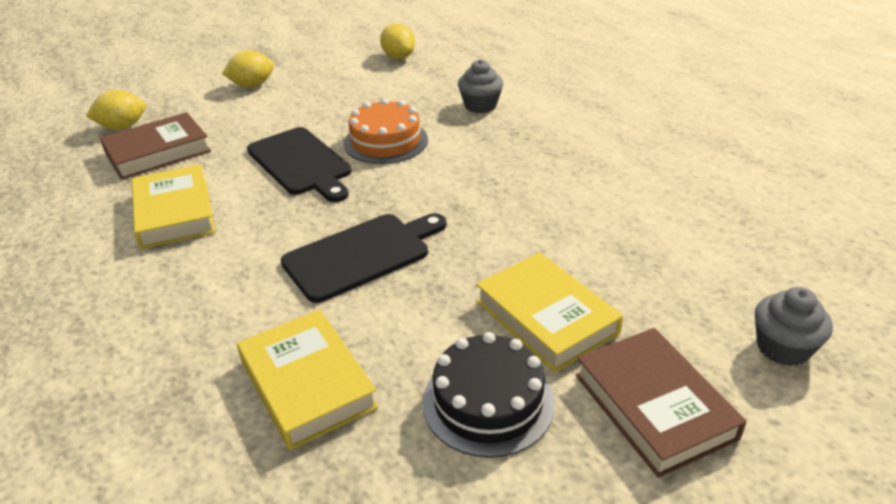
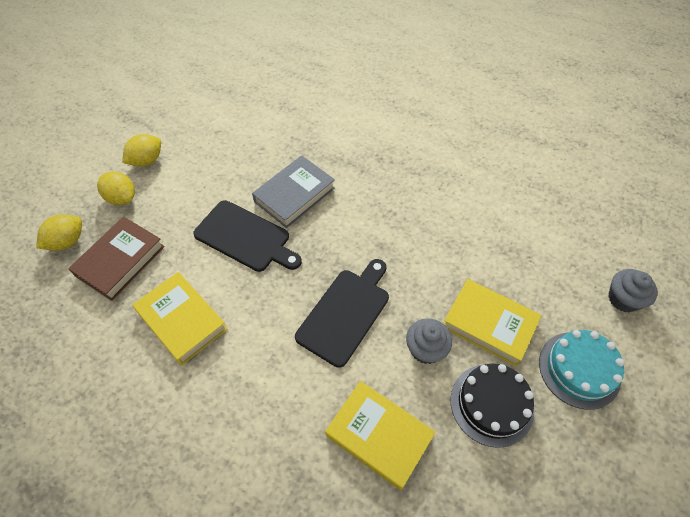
camera: 25 degrees left, 20 degrees up
(386, 141) = (294, 195): orange cake -> grey book
(398, 57) = (247, 95): yellow lemon -> yellow lemon (122, 198)
(480, 105) = (341, 136): grey cupcake -> grey cupcake (425, 349)
(654, 406) = (579, 369): brown book -> turquoise cake

